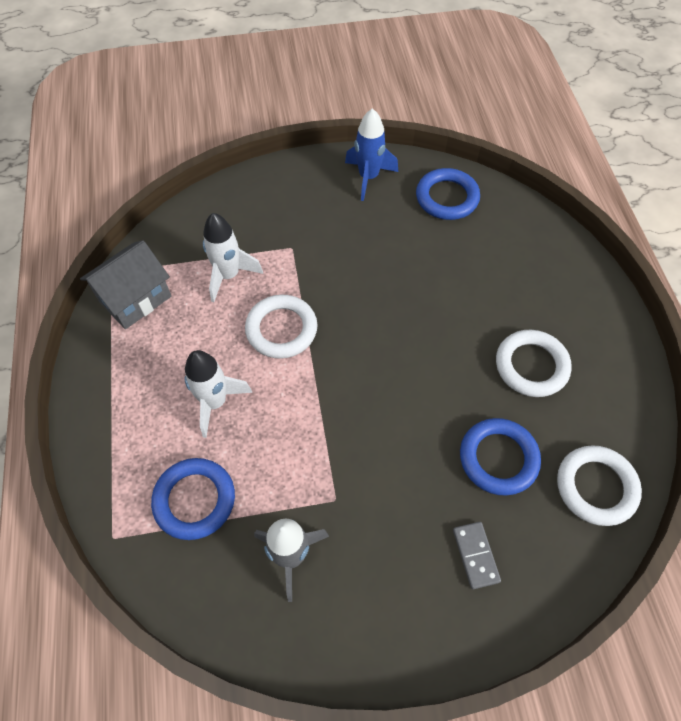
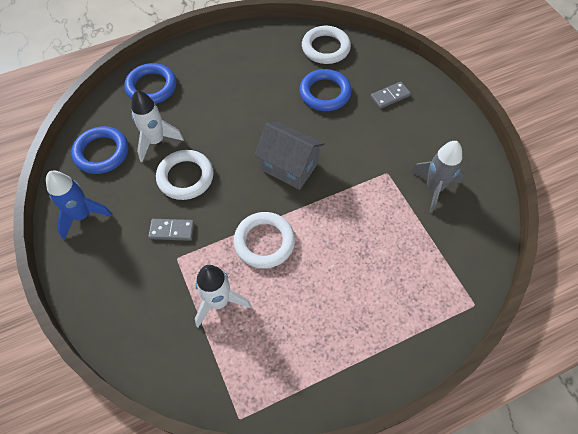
camera: 105 degrees left, 0 degrees up
(135, 299) = (265, 379): grey house -> grey house (289, 166)
(194, 500) = (424, 258): blue ring -> blue ring (151, 87)
(215, 402) = (345, 271): white rocket -> white rocket (156, 141)
(326, 247) = (172, 230): none -> grey domino
(531, 366) = (252, 84): white ring -> white ring (185, 177)

